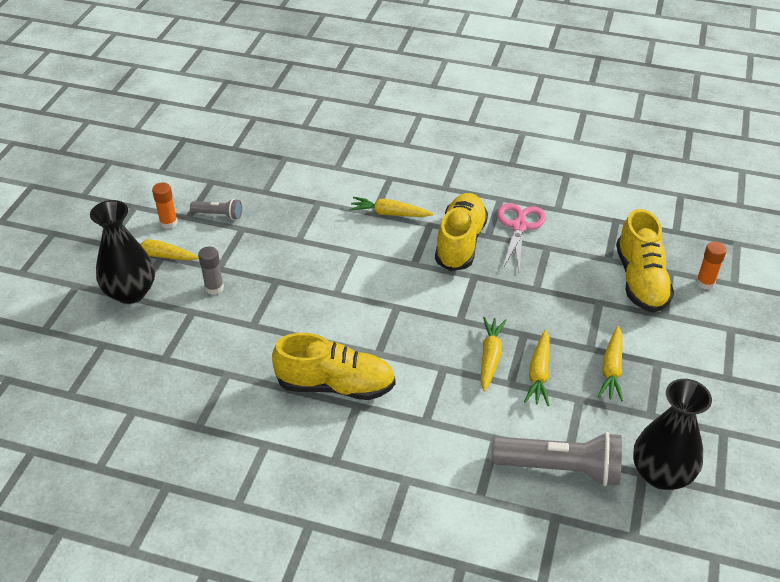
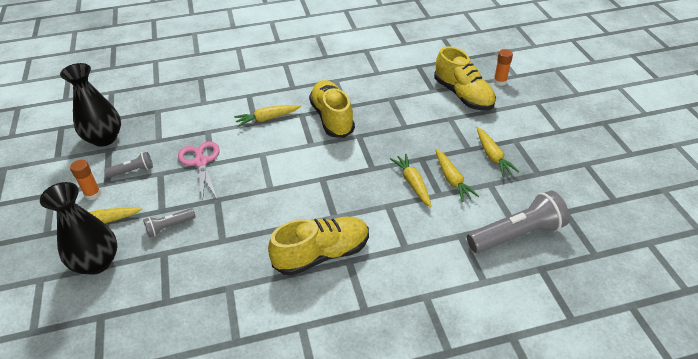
camera: 30 degrees left, 0 degrees up
(214, 288) = (169, 226): grey glue stick -> grey flashlight
(519, 226) = (362, 92): pink scissors -> pink scissors (201, 162)
(661, 474) = (576, 207): black vase -> black vase (104, 138)

